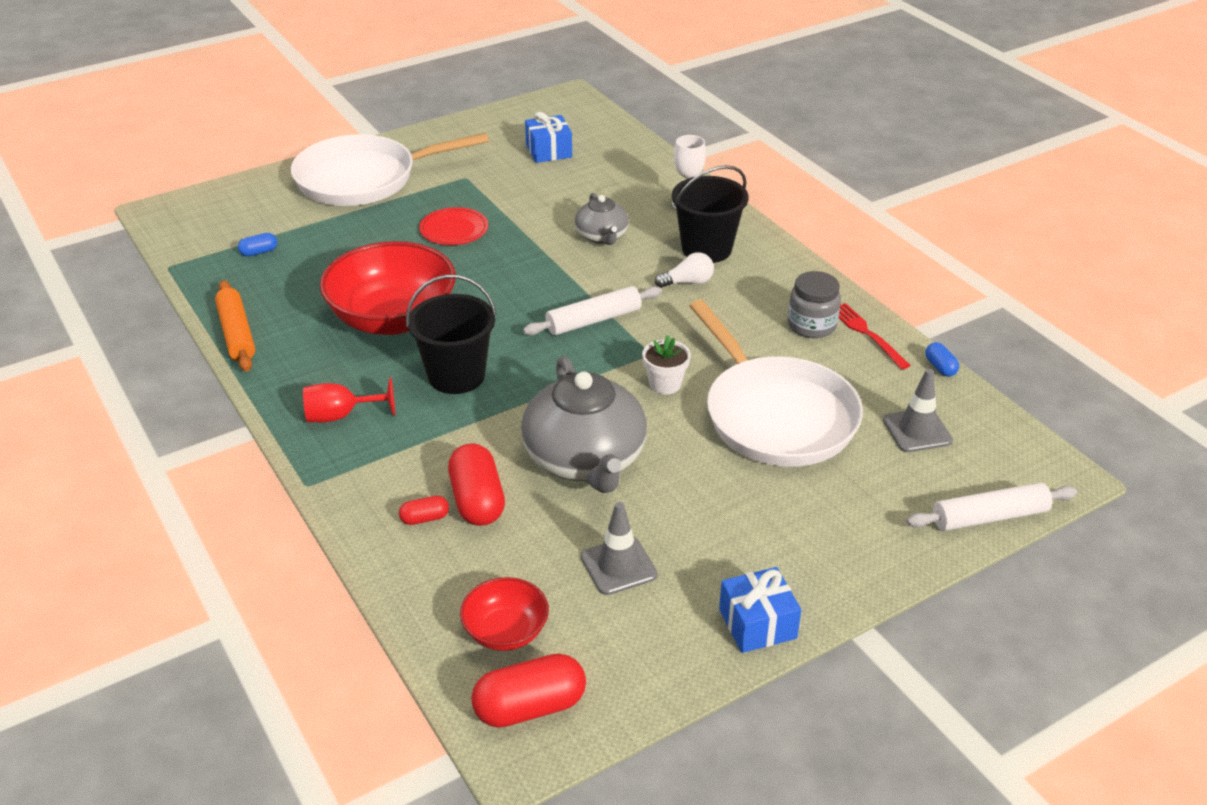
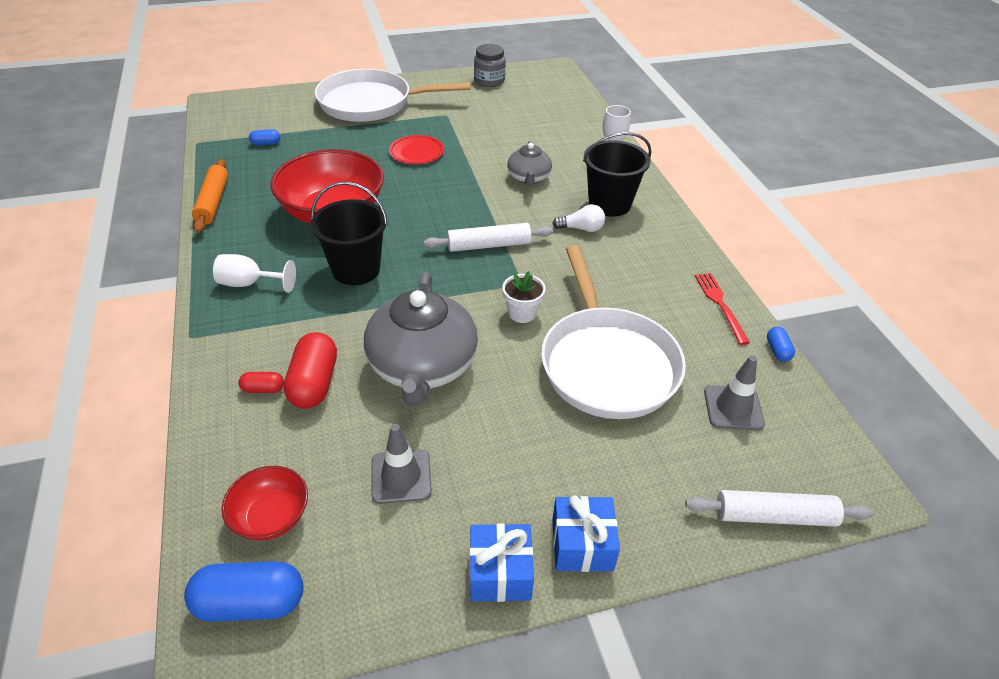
camera: 15 degrees right, 5 degrees up
(341, 416) = (249, 284): red goblet -> white goblet
(530, 707) = (250, 603): red capsule -> blue capsule
(549, 151) = (519, 105): blue gift -> blue gift (582, 544)
(811, 325) = (673, 287): grey jar -> grey jar (489, 81)

